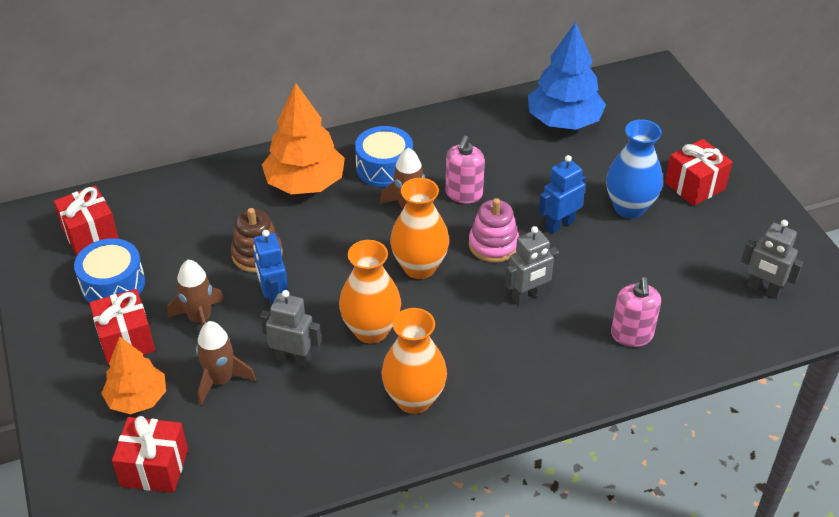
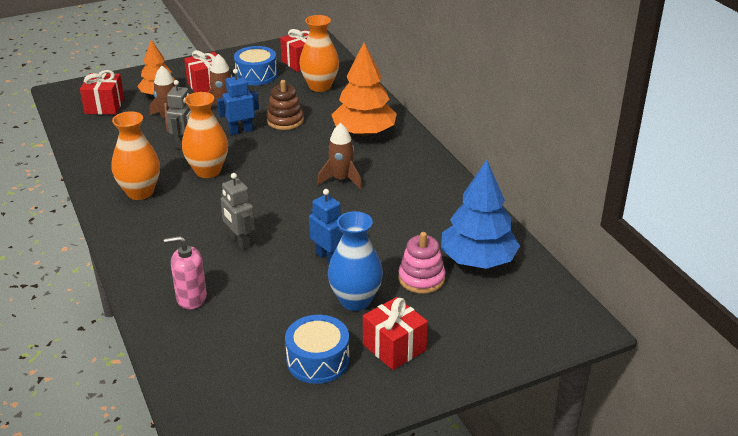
camera: 85 degrees right, 10 degrees down
(384, 167) = (389, 165): blue drum -> blue drum (318, 360)
(419, 267) = (273, 188): orange vase -> orange vase (320, 86)
(464, 194) = (361, 205): pink soap dispenser -> none
(493, 245) = (300, 222): pink stacking toy -> pink stacking toy (421, 278)
(763, 289) = (244, 388): grey robot -> none

